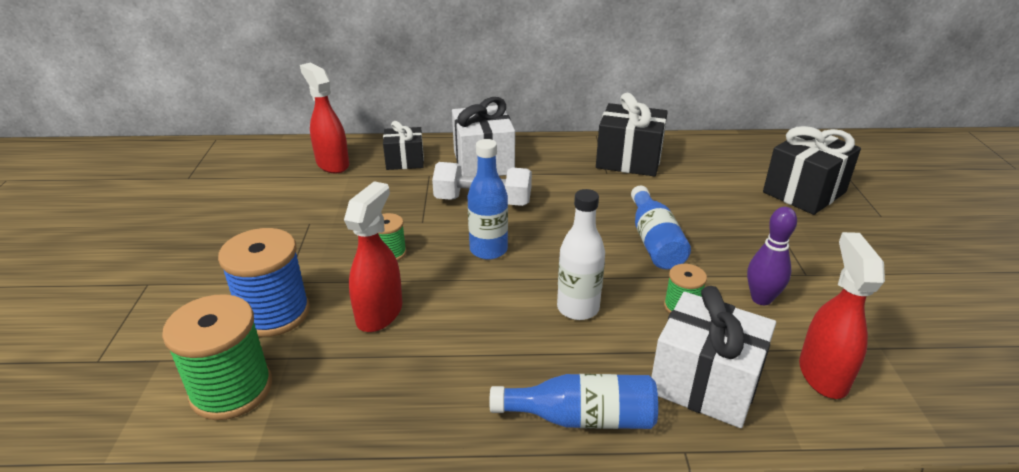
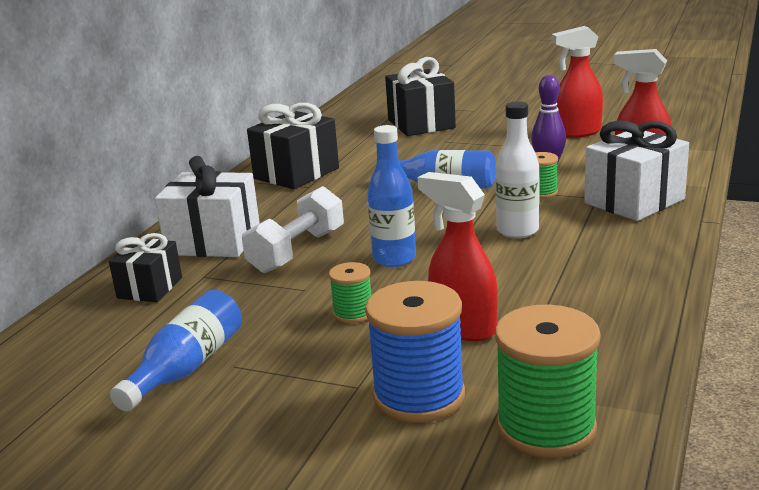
camera: 65 degrees left, 10 degrees down
(332, 164) = (91, 340): red spray bottle -> red spray bottle (577, 133)
(582, 418) = (655, 249): blue bottle -> blue bottle (187, 367)

